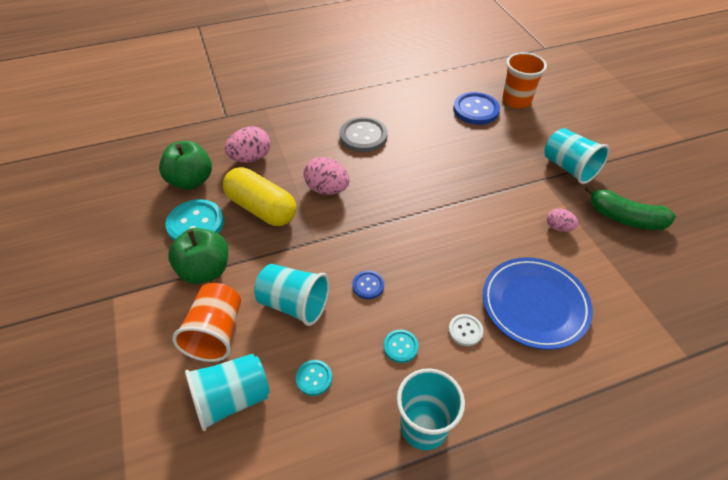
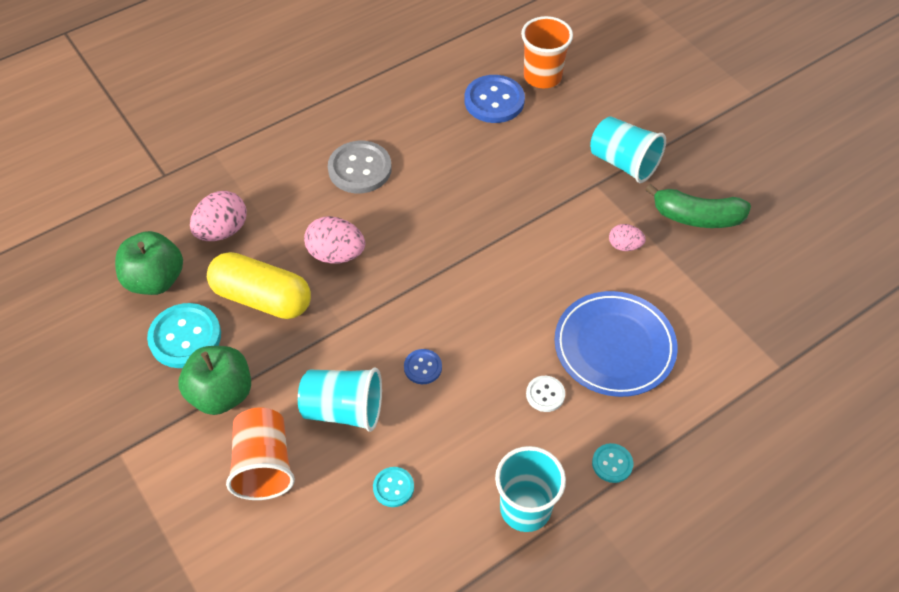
camera: 15 degrees left, 5 degrees up
(232, 399) = (310, 532): turquoise cup -> none
(400, 346) = (479, 429): turquoise button -> turquoise button (612, 463)

